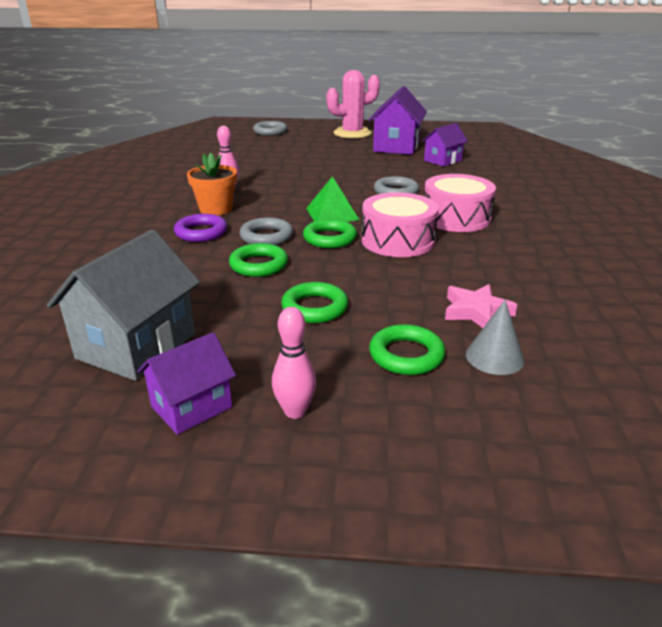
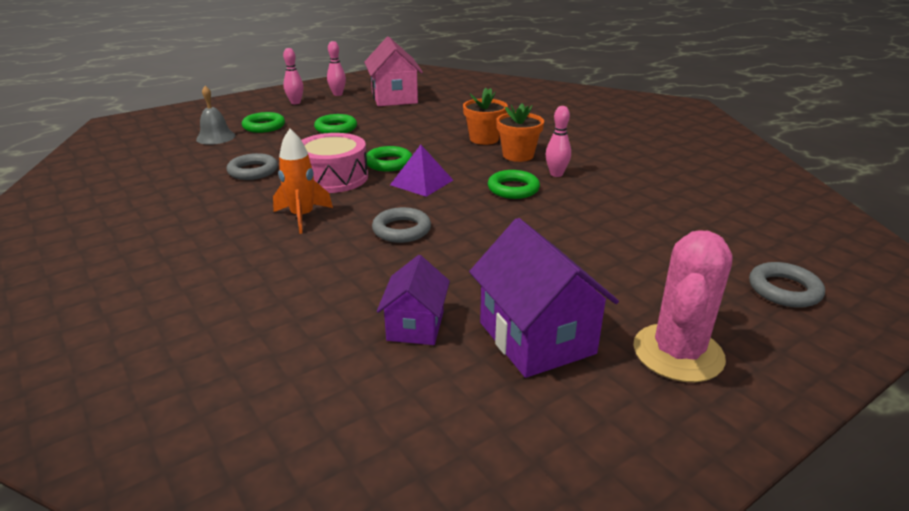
camera: 140 degrees right, 0 degrees up
(137, 346) = (394, 98): grey house -> pink house
(191, 406) = (337, 94): purple house -> pink bowling pin
(201, 232) = (484, 139): purple ring -> orange flower pot
(259, 265) = (405, 135): green ring -> green ring (513, 189)
(266, 236) = (435, 150): grey ring -> grey ring (253, 171)
(332, 214) = (421, 182): green pyramid -> purple pyramid
(456, 218) = (302, 217): pink drum -> orange rocket
(476, 311) = (236, 152): pink star -> none
(494, 357) = (215, 137): grey cone -> grey bell

